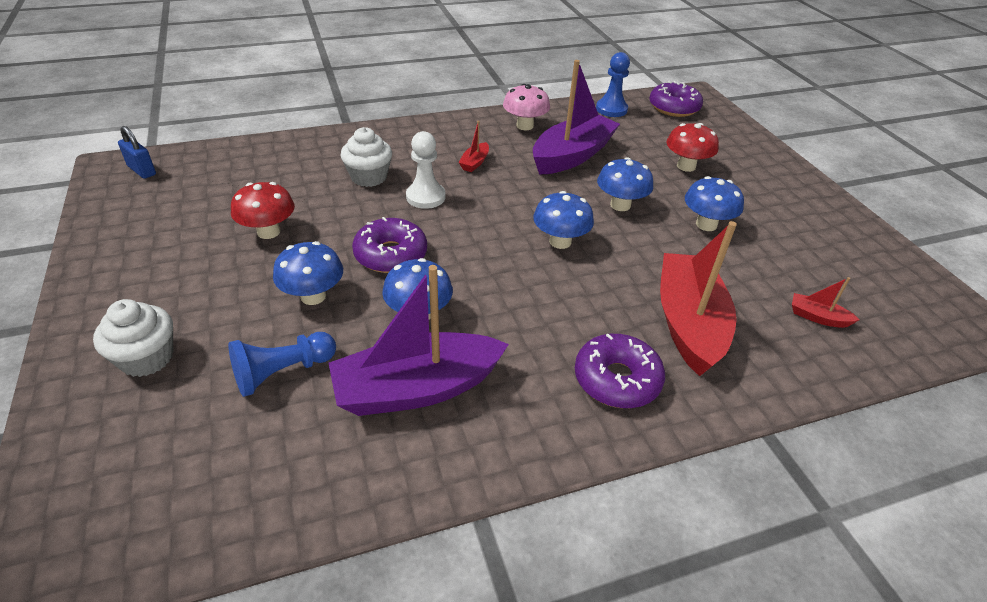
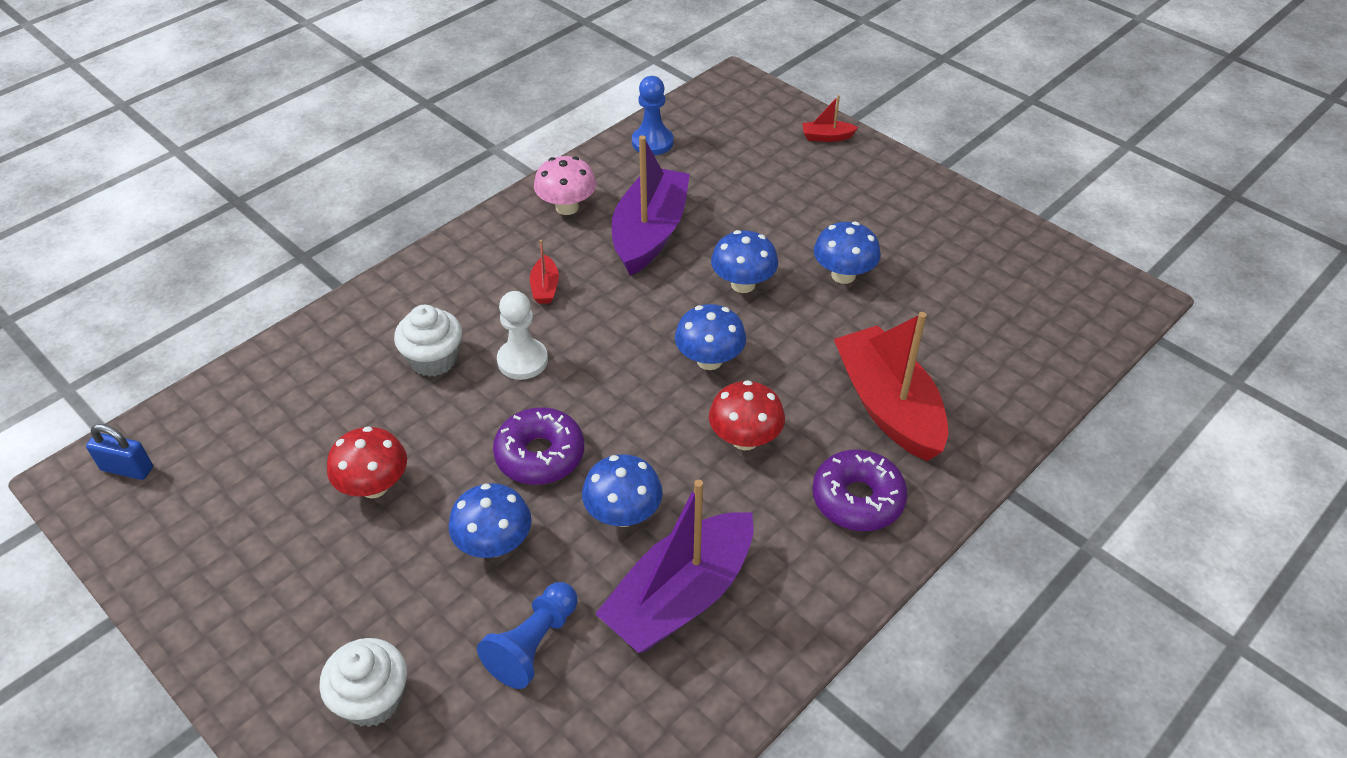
camera: 25 degrees left, 5 degrees up
(674, 108) = (722, 113): purple donut -> none
(686, 166) = (782, 200): red mushroom -> red mushroom (745, 439)
(817, 317) = (997, 347): red boat -> red boat (827, 137)

